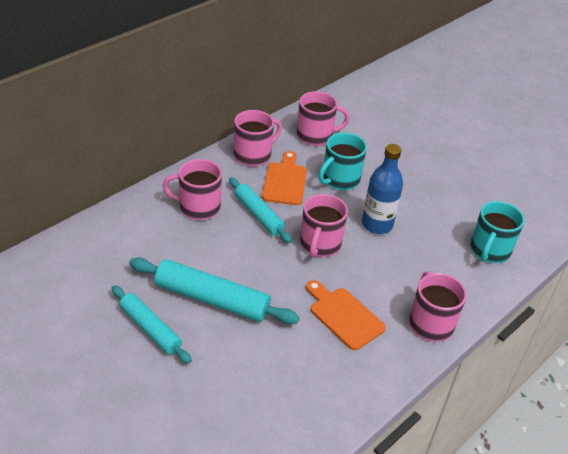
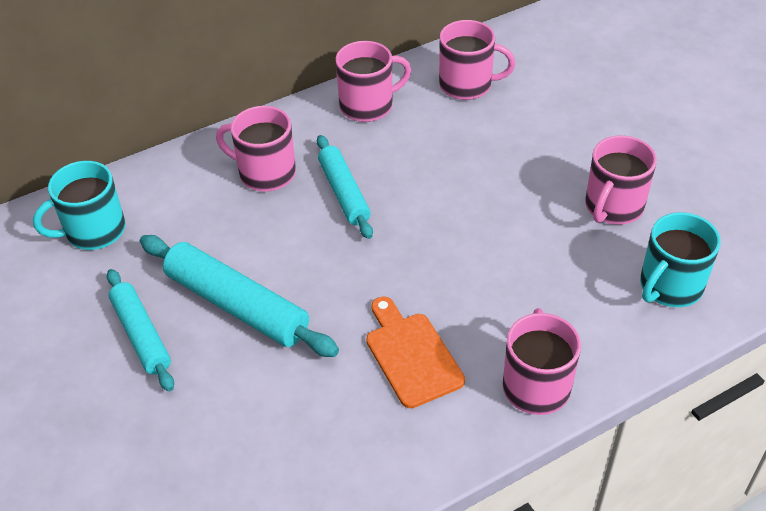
camera: 20 degrees right, 5 degrees up
(285, 181) = (398, 148): orange cutting board -> none
(320, 244) = (415, 246): pink mug -> pink mug (613, 207)
(340, 179) = (479, 153): turquoise mug -> turquoise mug (94, 231)
(377, 224) = (510, 226): blue bottle -> none

